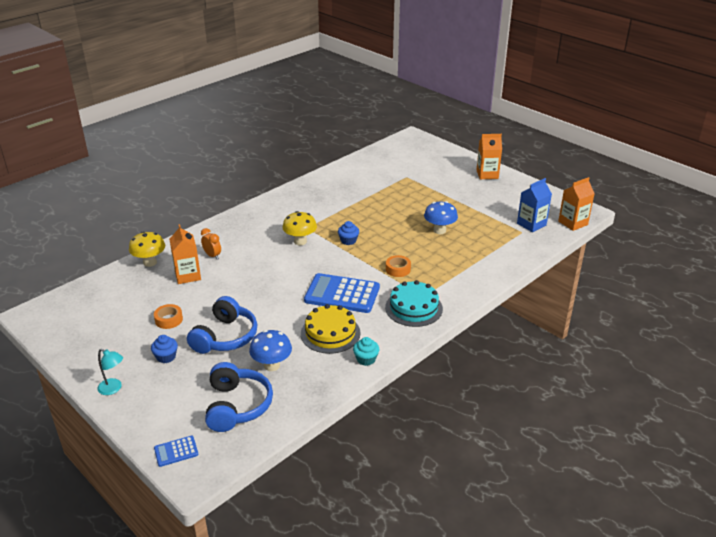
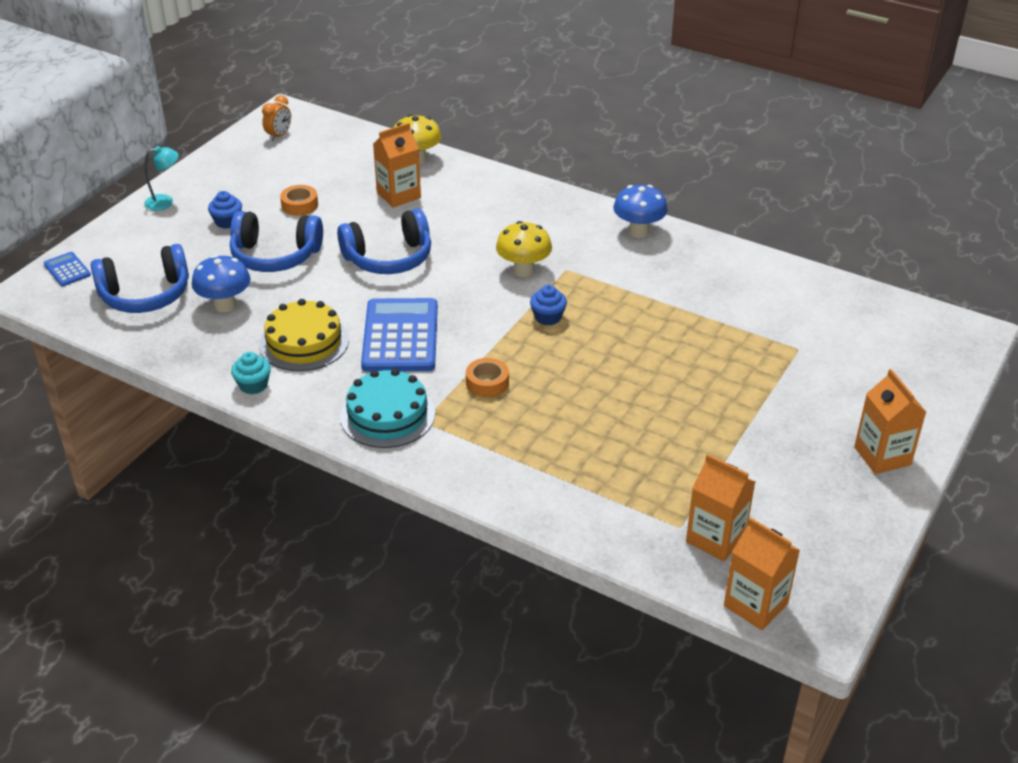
camera: 75 degrees right, 5 degrees up
(113, 389) = (165, 202): turquoise lamp -> turquoise lamp turned 120 degrees counterclockwise
(212, 256) = (452, 203): orange clock -> orange clock (279, 136)
(257, 288) = (389, 258): none -> blue headphones
(439, 230) = (629, 415): blue mushroom -> blue mushroom (638, 232)
(531, 224) = (715, 538): blue carton -> orange carton

